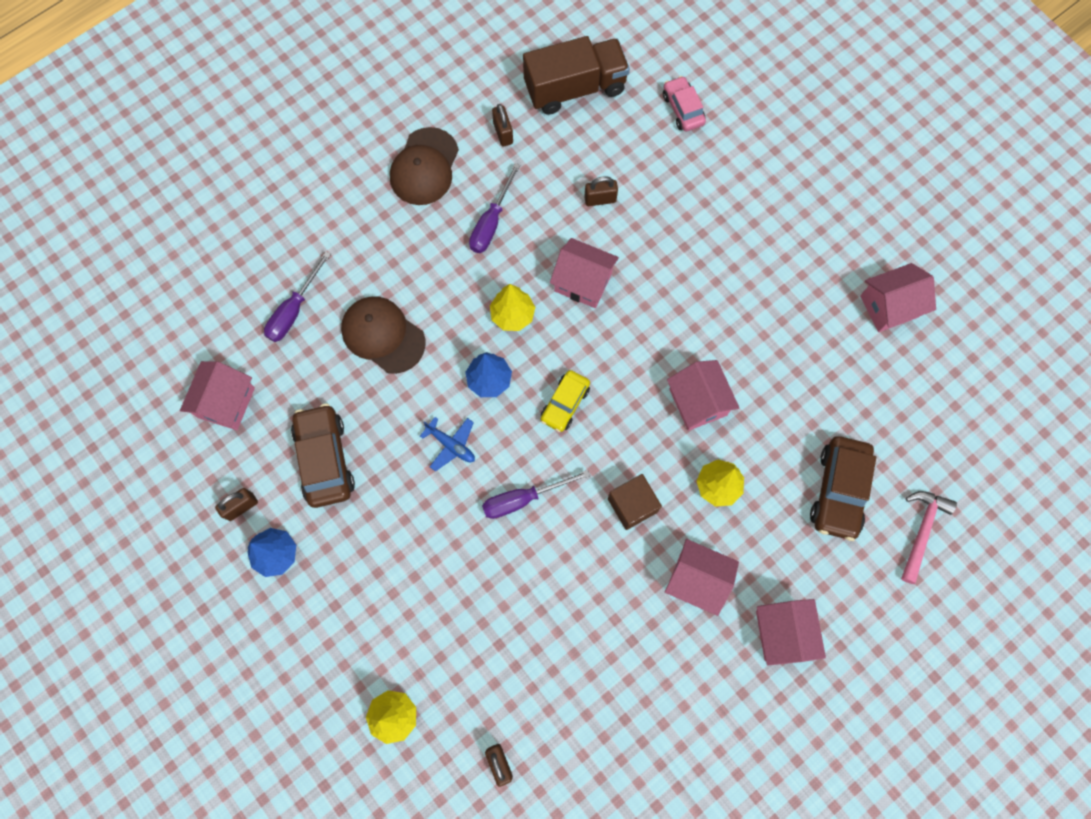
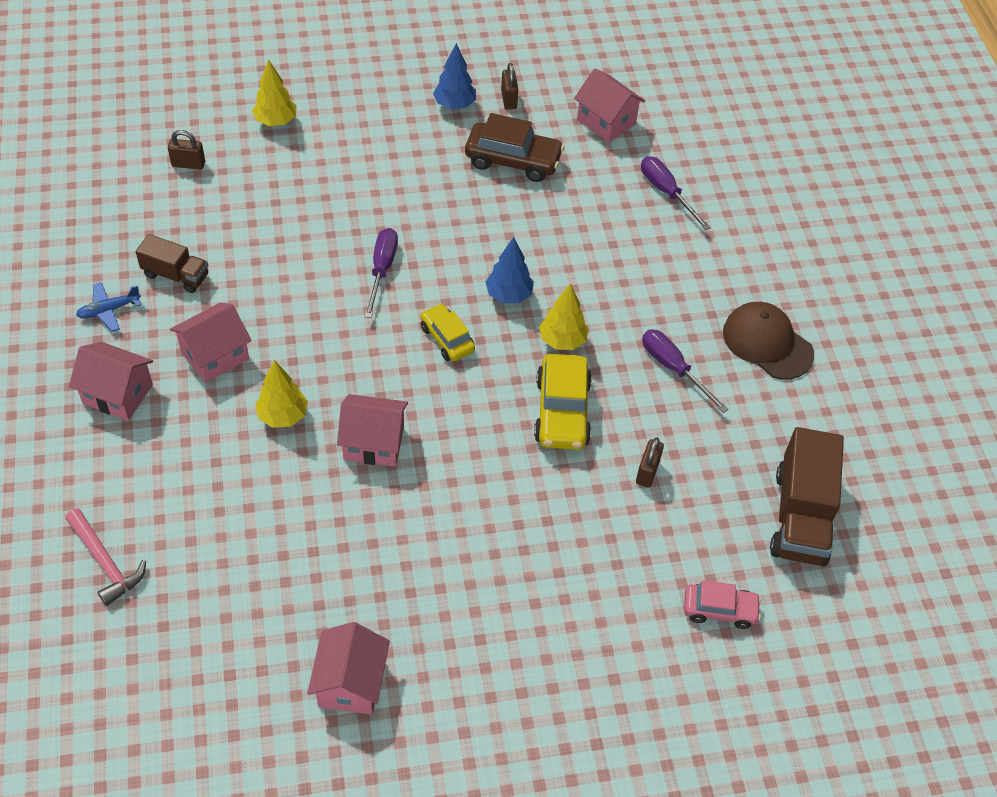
camera: 115 degrees right, 20 degrees down
(383, 335) = (603, 240): brown cap -> none
(451, 445) = (466, 243): blue plane -> blue plane (109, 310)
(503, 133) = (774, 425): brown padlock -> none
(583, 282) = (562, 412): pink house -> yellow car
(632, 505) = (316, 342): brown cube -> none
(636, 675) = (176, 275): none -> brown truck
(839, 491) = (200, 513): brown car -> none

